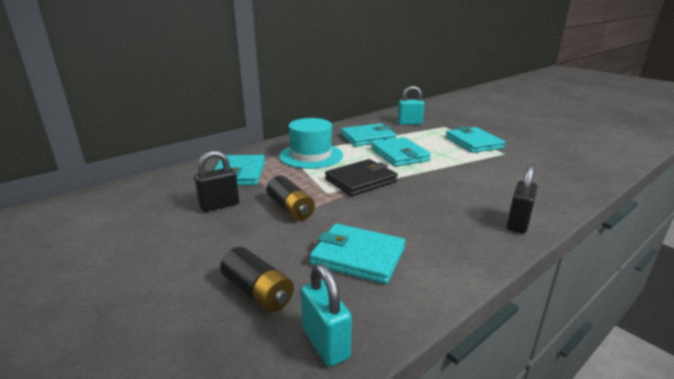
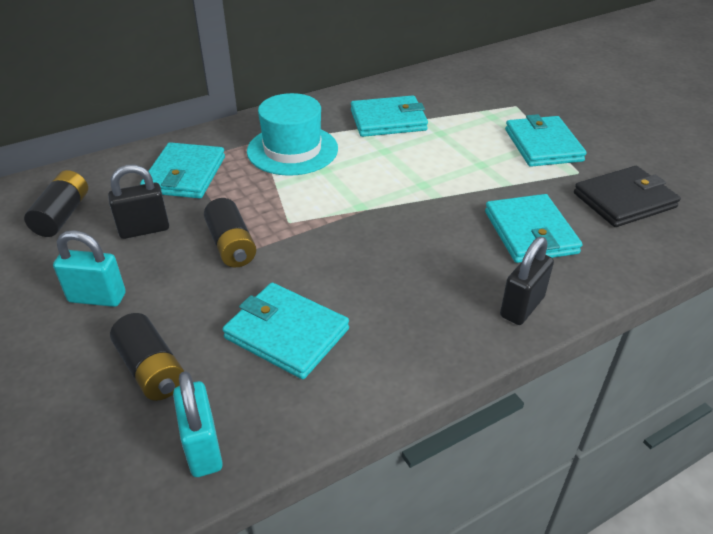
camera: 10 degrees right, 15 degrees up
(151, 203) = (62, 215): none -> black battery
(361, 180) = (342, 205): black wallet -> black wallet (624, 200)
(399, 155) = (419, 160): turquoise wallet -> turquoise wallet (530, 232)
(409, 123) = (465, 94): turquoise padlock -> turquoise padlock (97, 297)

